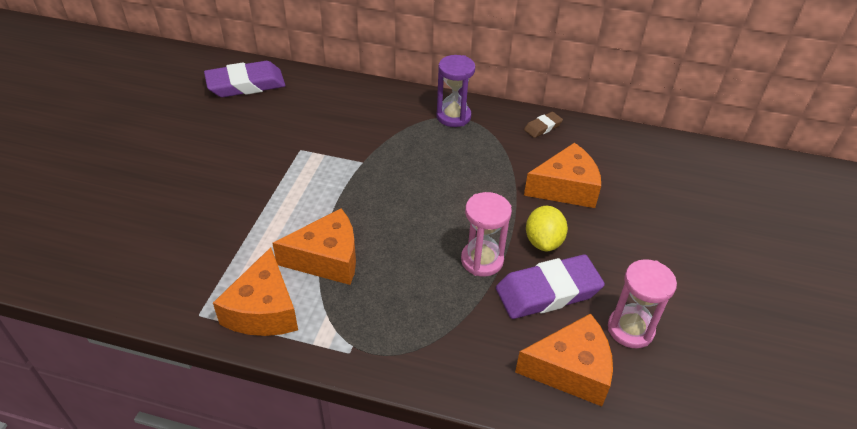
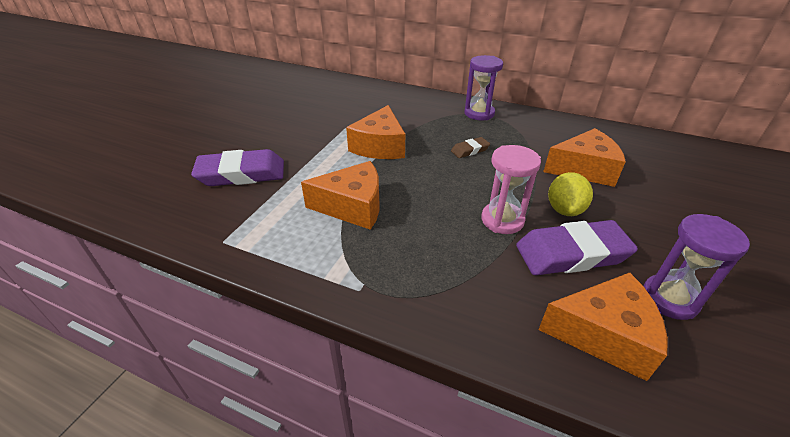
camera: 10 degrees right, 5 degrees down
(246, 84) = (312, 85): purple eraser -> purple eraser (241, 174)
(263, 310) = (283, 243): orange cheese -> orange cheese (380, 146)
(542, 127) = (559, 125): brown eraser -> brown eraser (470, 150)
(630, 329) = (669, 299): pink hourglass -> purple hourglass

